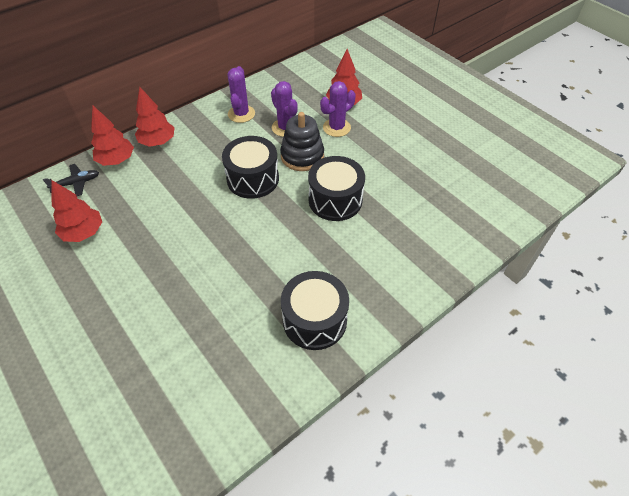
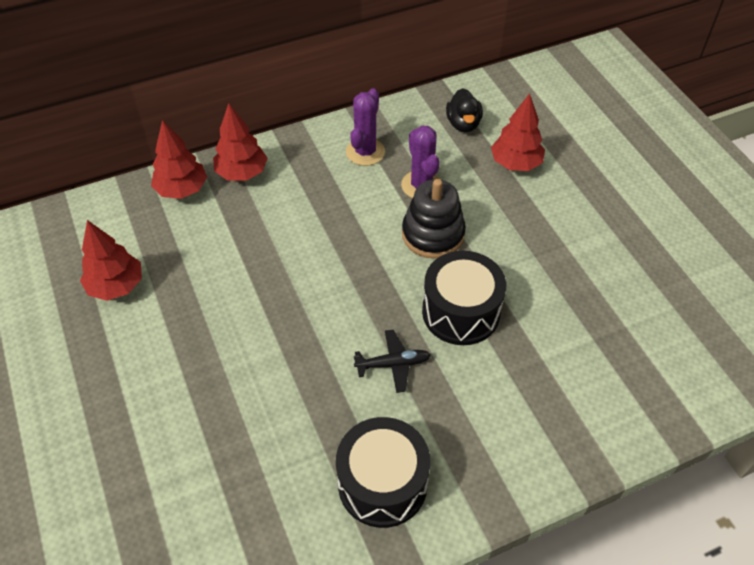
camera: 15 degrees right, 0 degrees up
(76, 183) = (123, 212): black plane -> black plane (393, 364)
(253, 179) = (355, 255): black drum -> none
(302, 86) = (463, 124): none -> black duck
(336, 128) = (494, 200): purple cactus -> none

